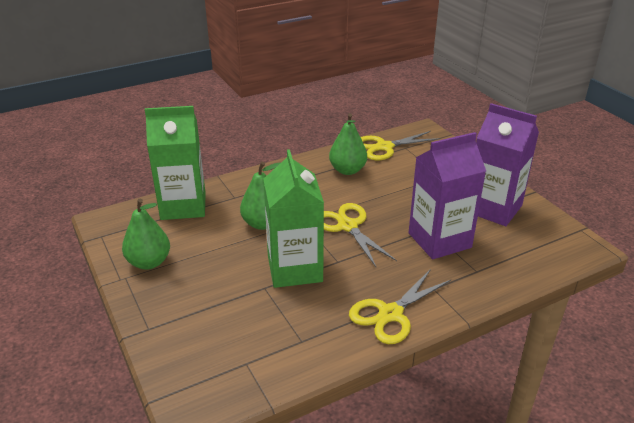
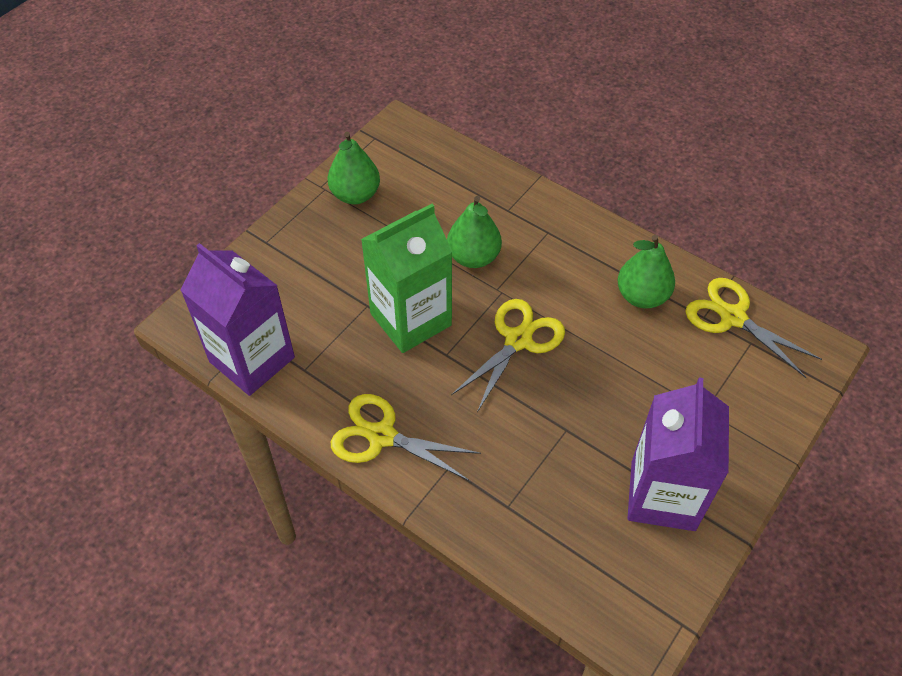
camera: 65 degrees right, 20 degrees up
(183, 206) = (462, 174): green carton -> none
(439, 240) = (547, 448): purple carton -> purple carton (252, 359)

